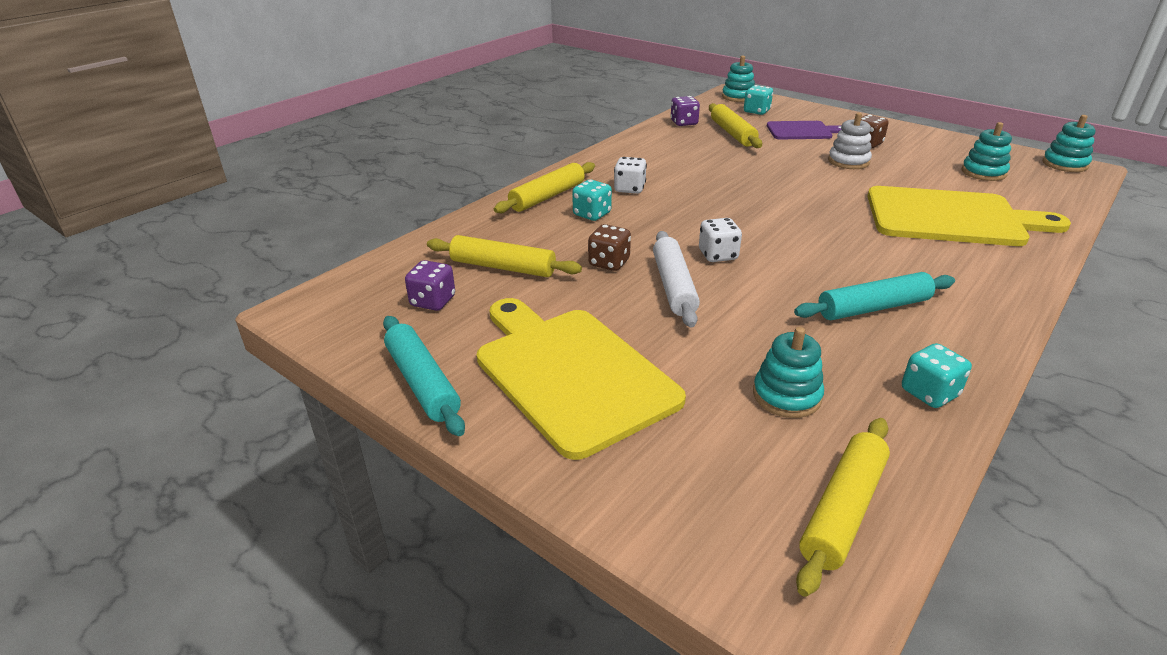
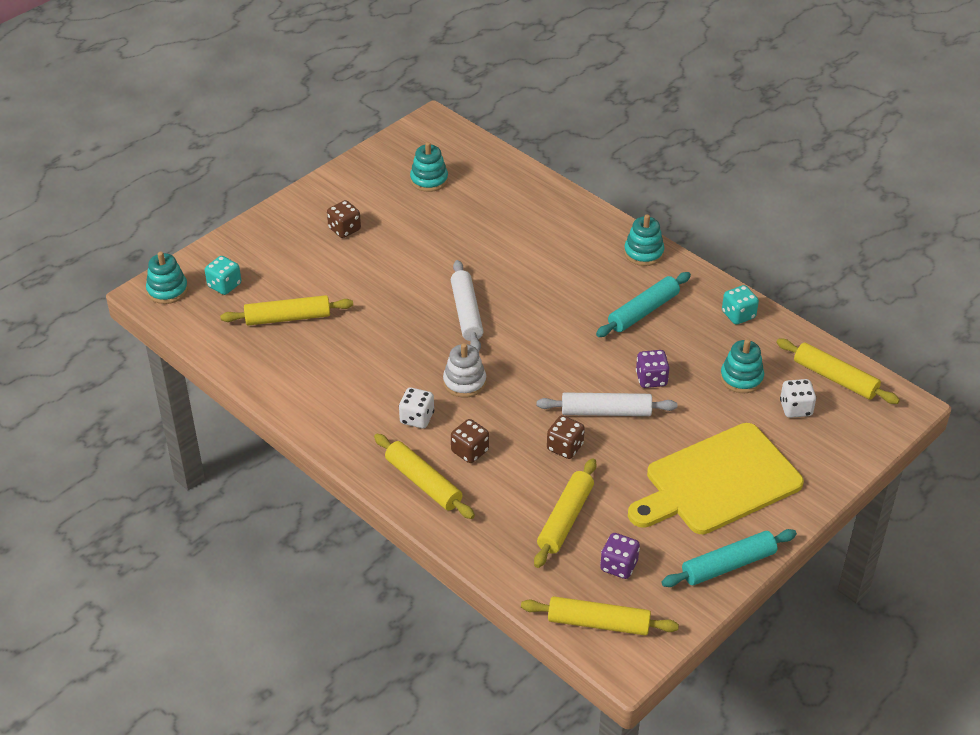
camera: 85 degrees left, 10 degrees up
(355, 291) = (598, 623): none -> yellow rolling pin
(592, 214) = (470, 451): turquoise dice -> brown dice
(684, 123) = (242, 351): purple dice -> purple dice (651, 379)
(718, 255) = (559, 378): white dice -> white dice (795, 408)
(790, 202) = (466, 313): none -> white rolling pin
(802, 131) = (296, 265): purple cutting board -> none
(848, 161) = (385, 253): white stacking toy -> white stacking toy (464, 382)
(873, 307) = (643, 311): turquoise rolling pin -> turquoise rolling pin turned 60 degrees clockwise
(951, 218) = (512, 228): yellow cutting board -> none
(1064, 164) = (422, 129): turquoise stacking toy -> turquoise stacking toy (643, 253)

